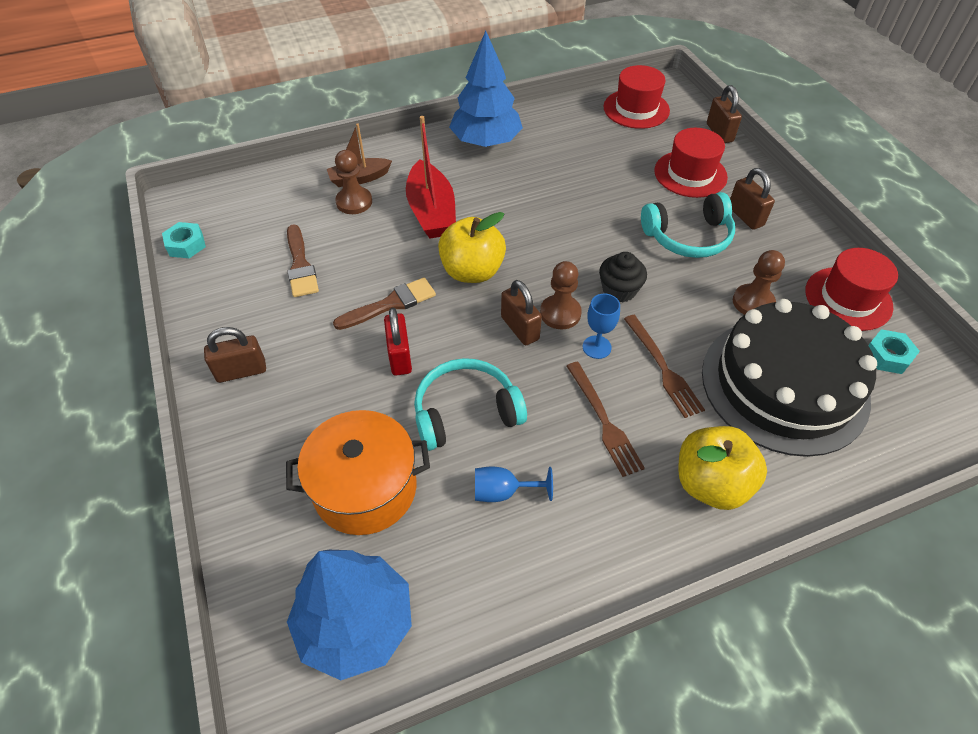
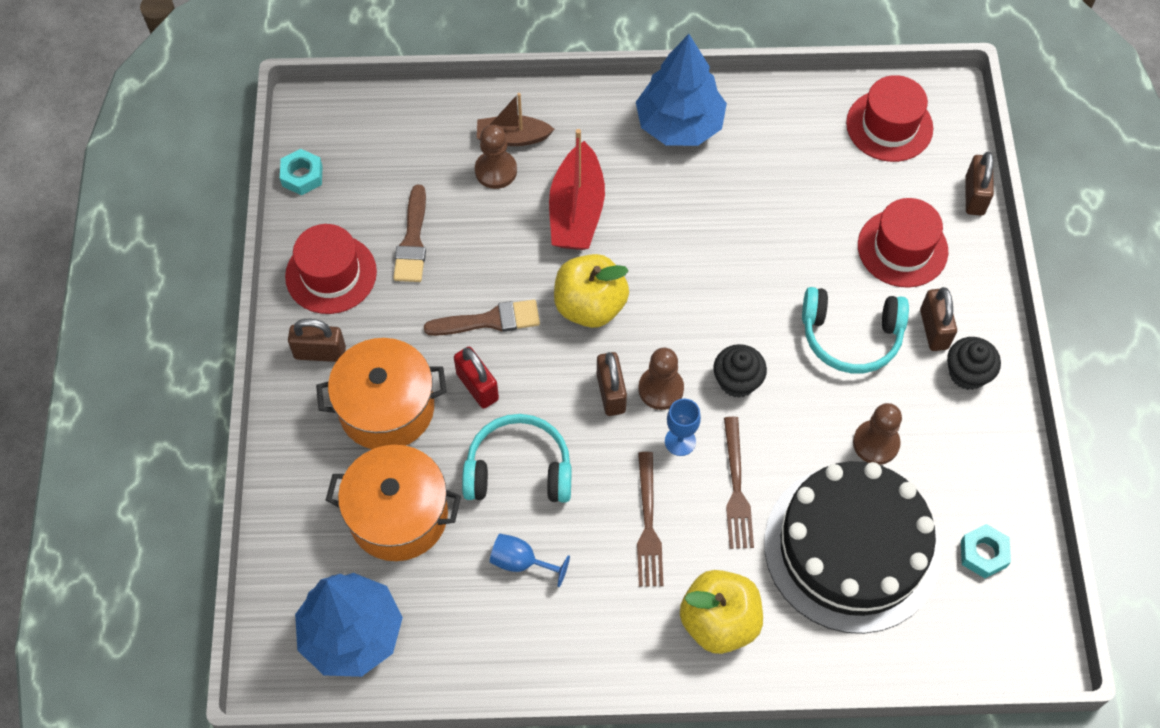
camera: 20 degrees right, 10 degrees up
(321, 398) = (386, 408): none -> orange pot
(400, 356) = (477, 386): red padlock -> red padlock turned 45 degrees counterclockwise
(788, 237) = (967, 373): none -> black cupcake
(848, 298) = (985, 473): red hat -> red hat (331, 274)

